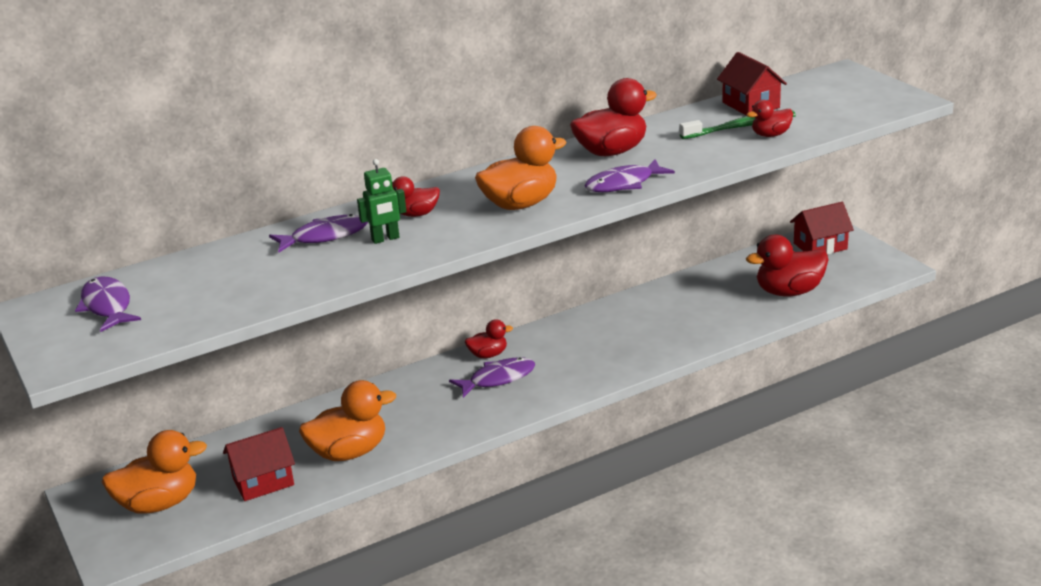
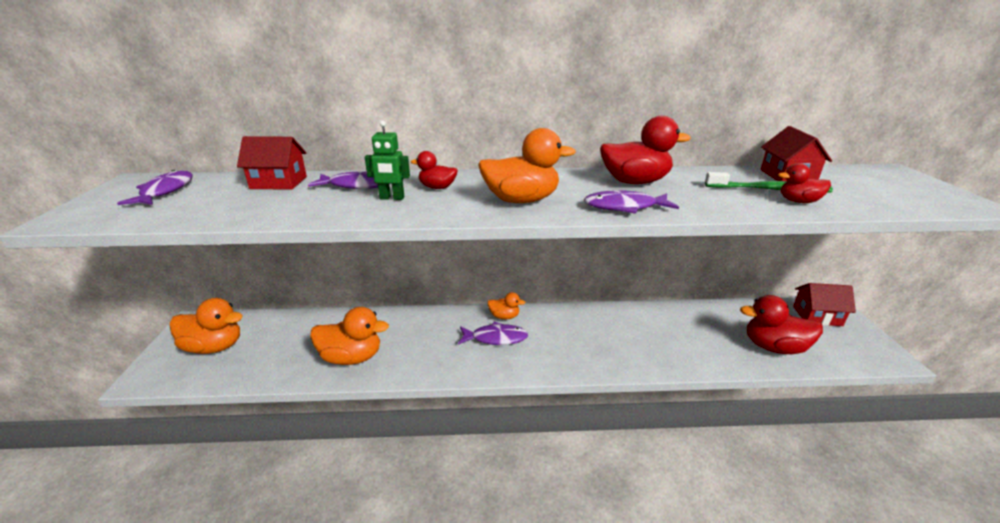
camera: 25 degrees right, 0 degrees up
(263, 481) = (282, 357): red house -> red house (279, 182)
(488, 355) = (504, 316): red duck -> orange duck

